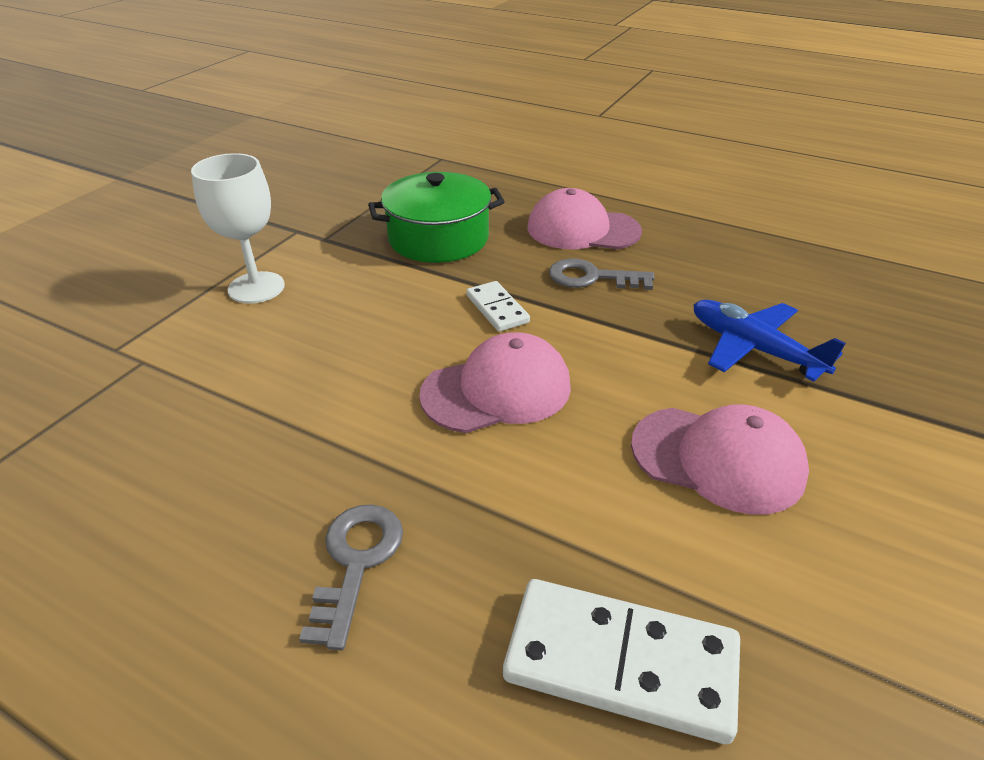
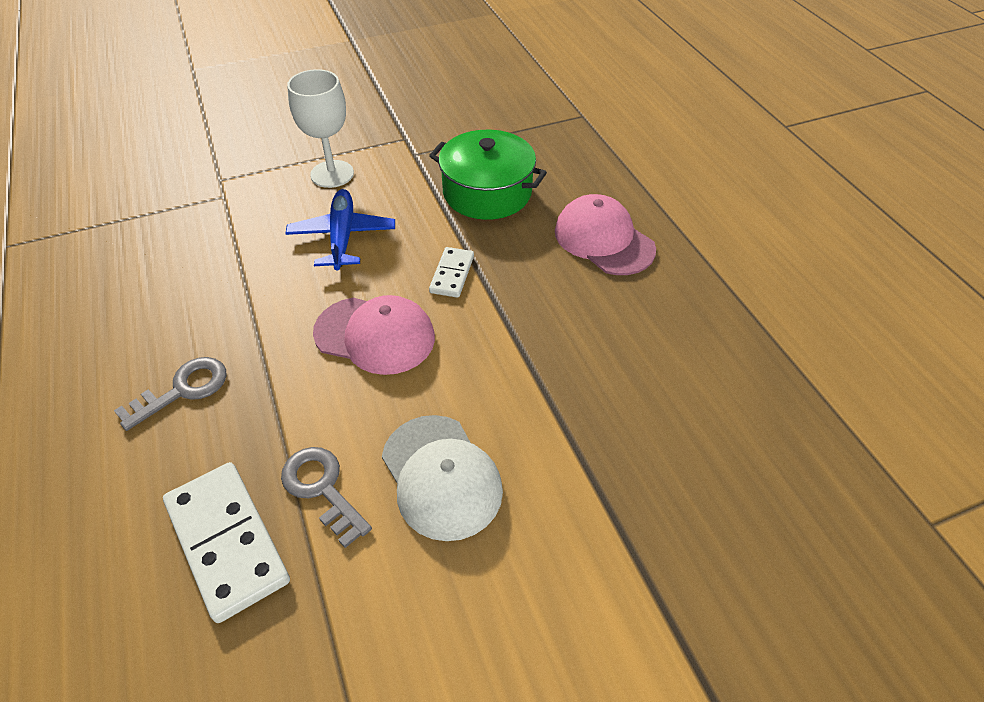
camera: 40 degrees right, 10 degrees up
(591, 277) = (551, 286): grey key -> grey key (322, 488)
(718, 459) = (441, 476): pink cap -> white cap
(753, 348) = (588, 419): blue plane -> blue plane (342, 236)

